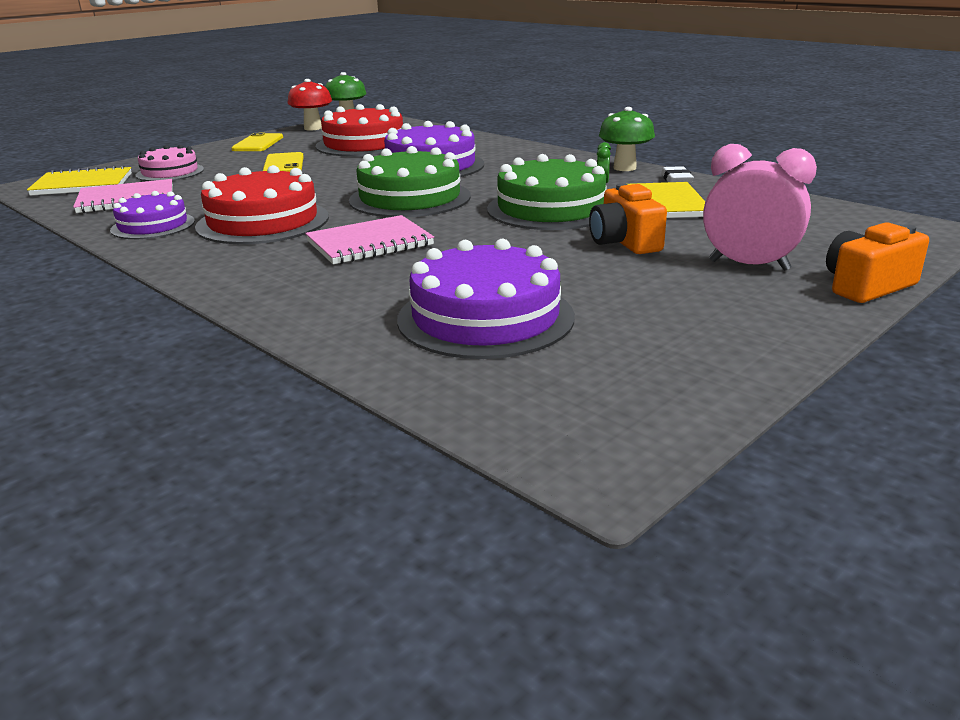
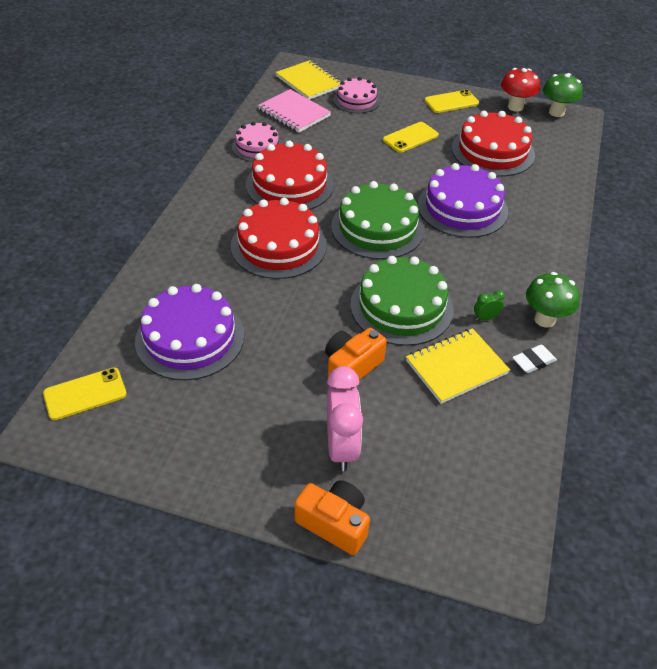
camera: 60 degrees right, 20 degrees up
(153, 225) = (257, 147): purple cake -> pink cake
(370, 243) = (278, 245): pink notebook -> red cake
(534, 413) = (85, 394): none -> yellow phone

